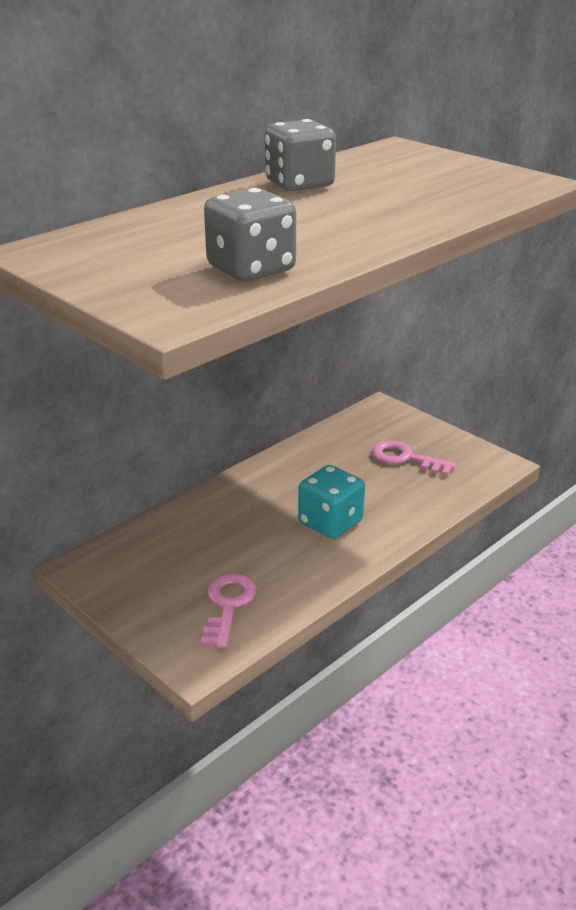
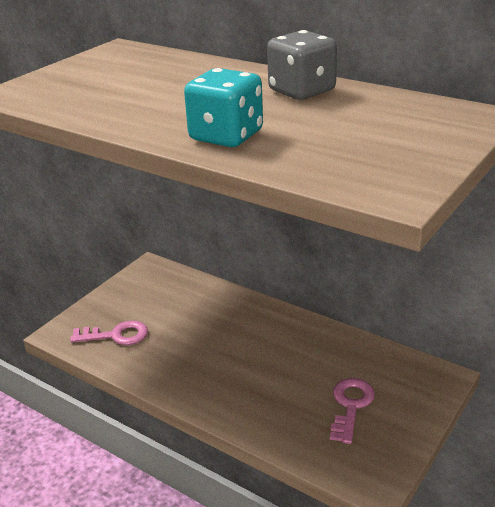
camera: 80 degrees right, 0 degrees up
(251, 269) = (88, 101): grey dice -> none
(330, 522) = (228, 370): turquoise dice -> turquoise dice (226, 136)

